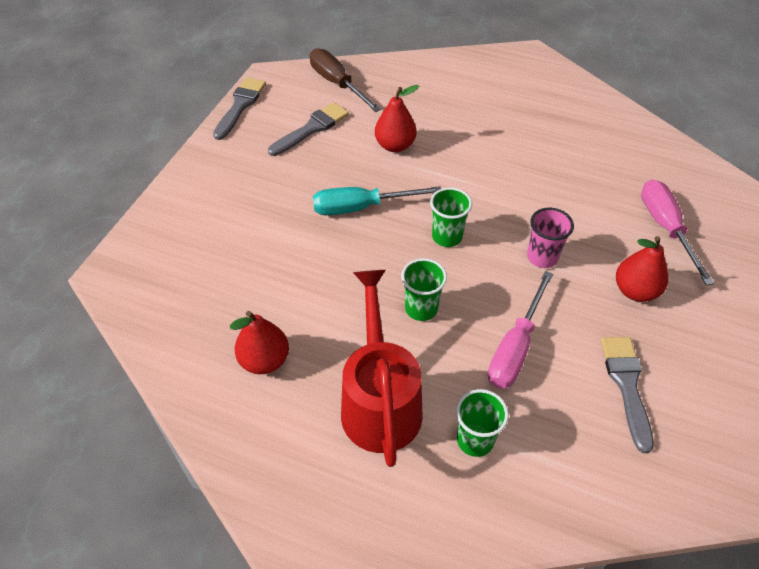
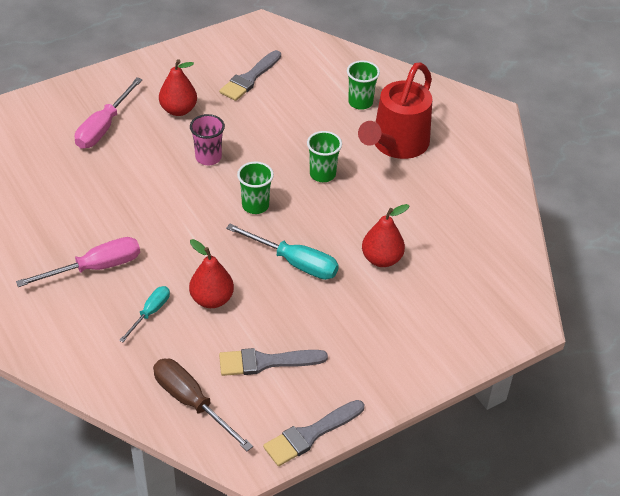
camera: 145 degrees left, 5 degrees down
(264, 360) = (450, 201): red pear -> red pear (381, 259)
(337, 83) = (192, 402): brown screwdriver -> brown screwdriver turned 135 degrees clockwise
(427, 114) = (150, 313): none -> turquoise screwdriver
(515, 347) = (289, 125): pink screwdriver -> pink screwdriver (95, 268)

